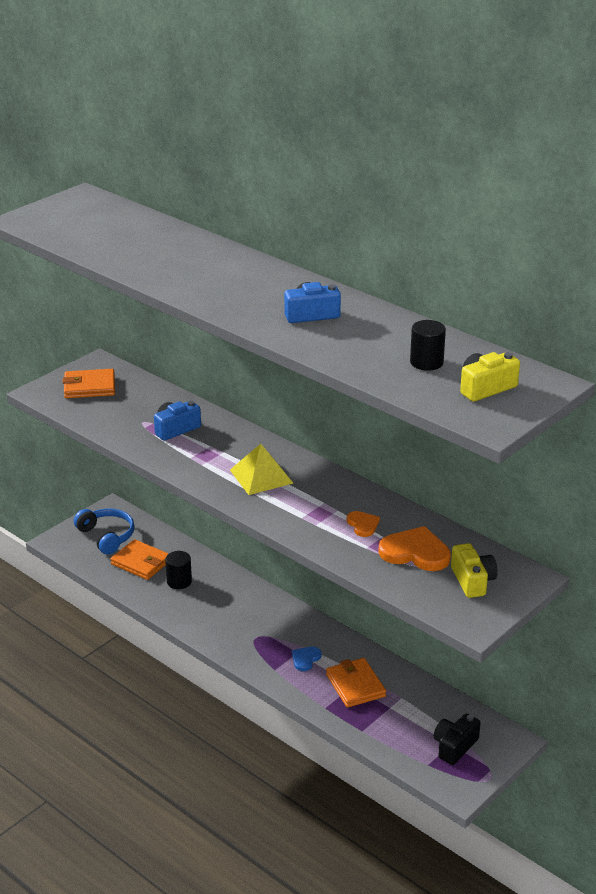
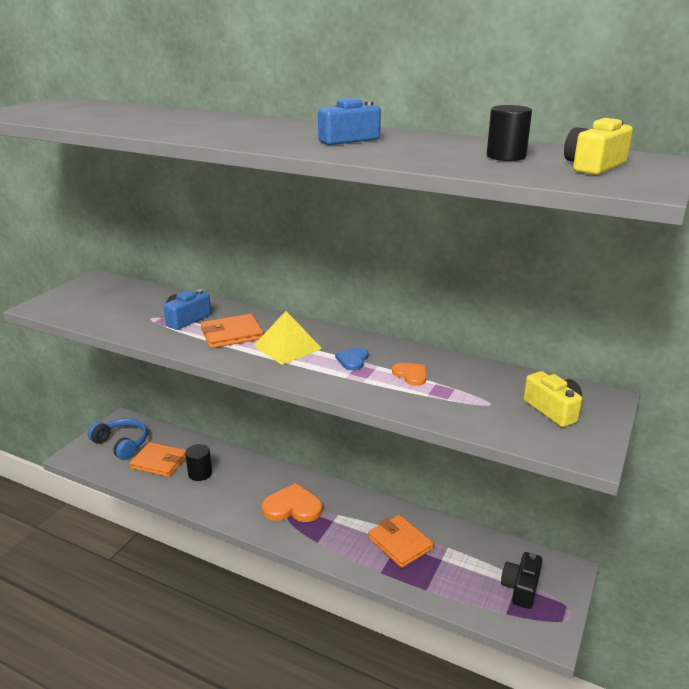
camera: 15 degrees left, 5 degrees down
(89, 387) = (90, 297): orange wallet -> orange wallet (232, 334)
(305, 659) = (343, 526): blue heart -> blue heart (352, 360)
(415, 552) = (478, 392): orange heart -> orange heart (292, 507)

